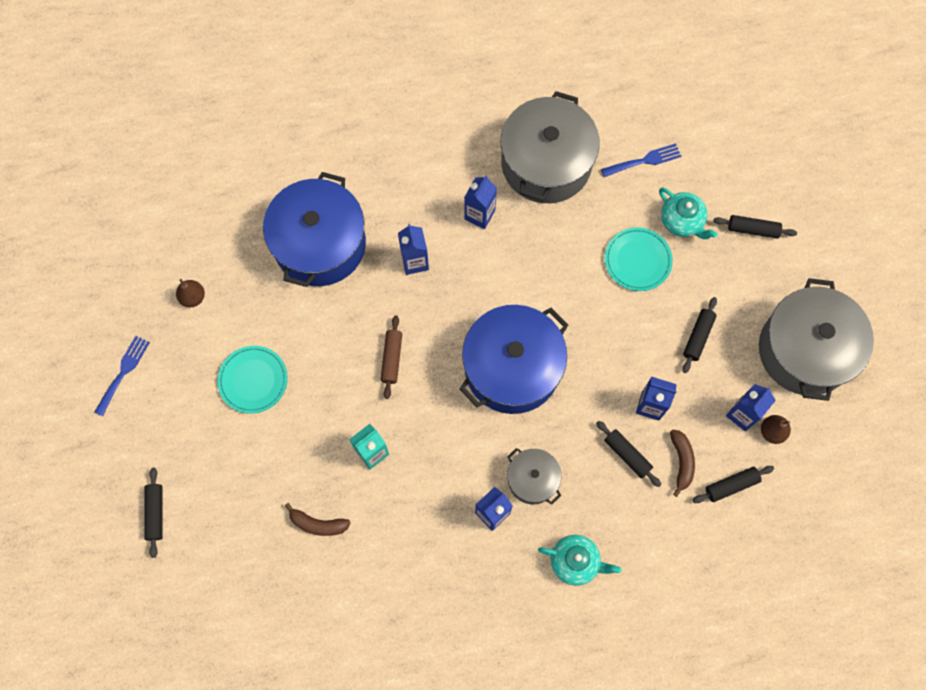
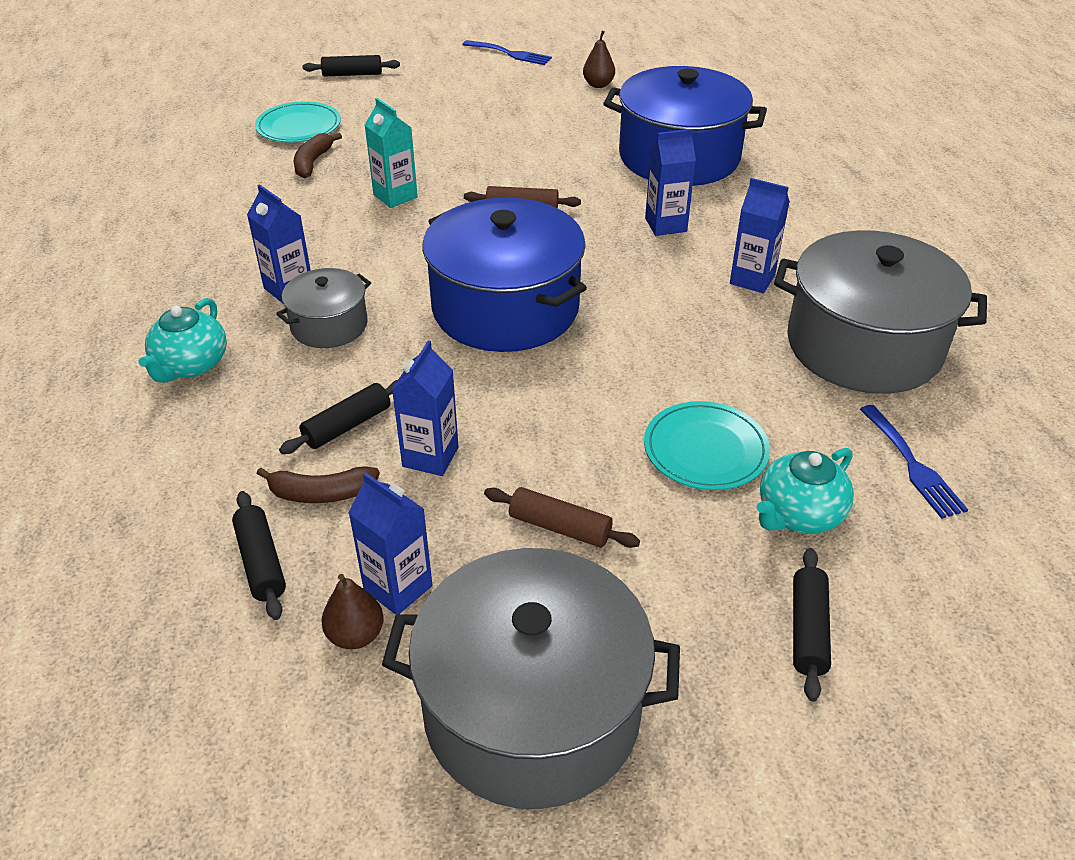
camera: 90 degrees right, 30 degrees down
(253, 380) = (497, 120): turquoise plate -> turquoise plate (299, 126)
(698, 337) = (559, 527): black rolling pin -> brown rolling pin

